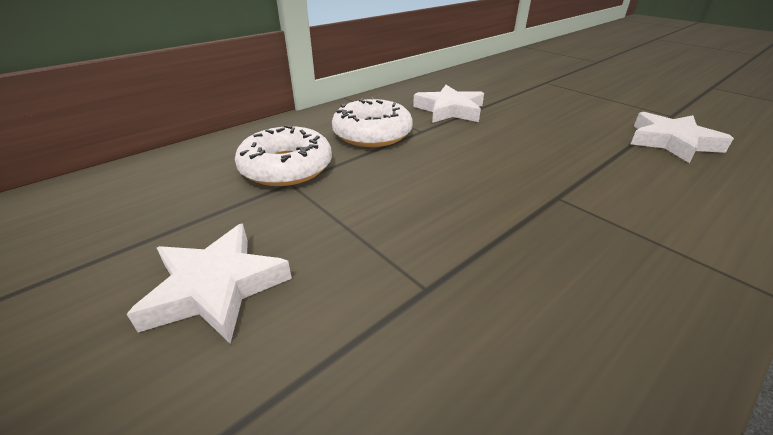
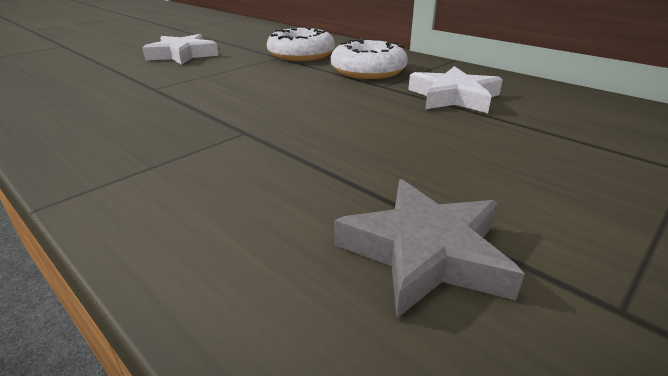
camera: 85 degrees right, 5 degrees down
(672, 142) = (425, 252): white star -> grey star

